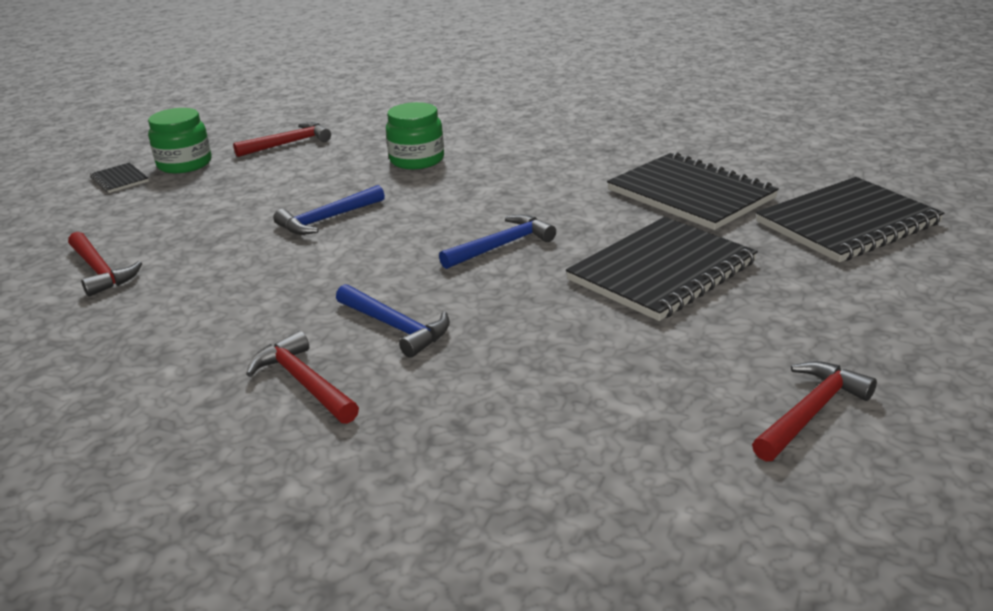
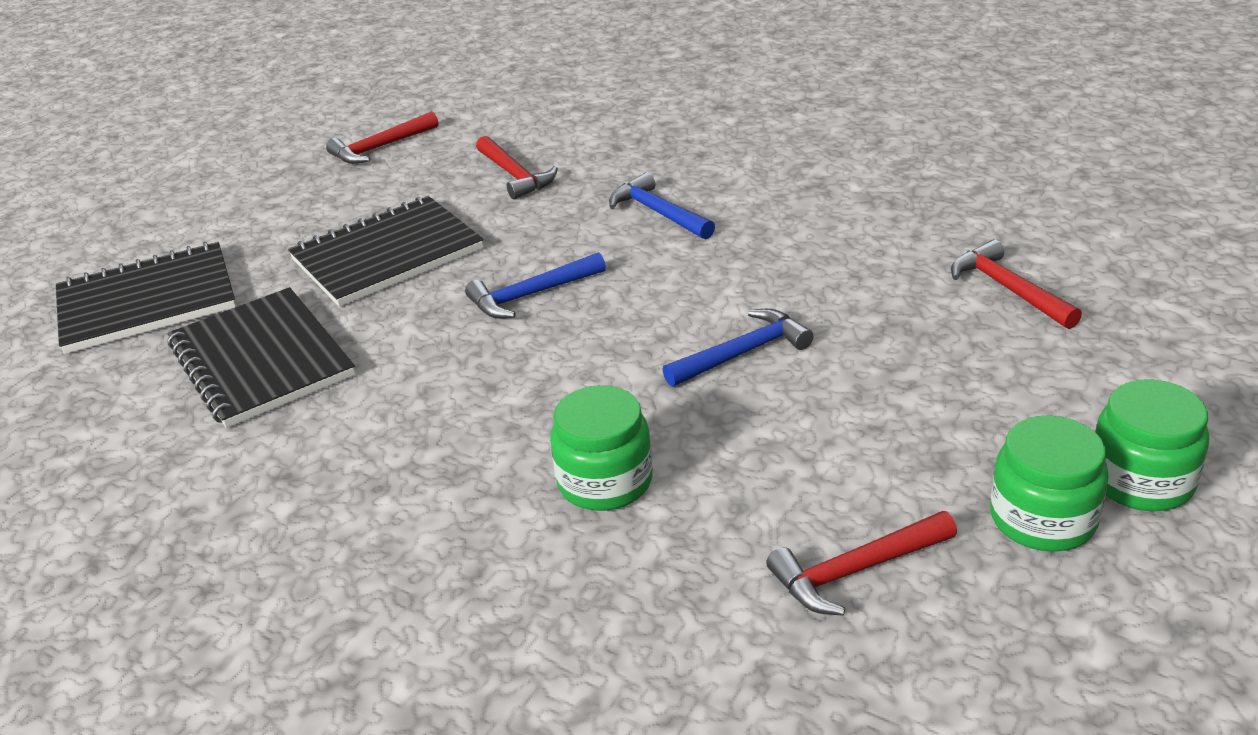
camera: 170 degrees left, 5 degrees up
(119, 179) = (1141, 480): black notebook -> green jar
(304, 382) = (734, 174): red hammer -> red hammer (515, 175)

